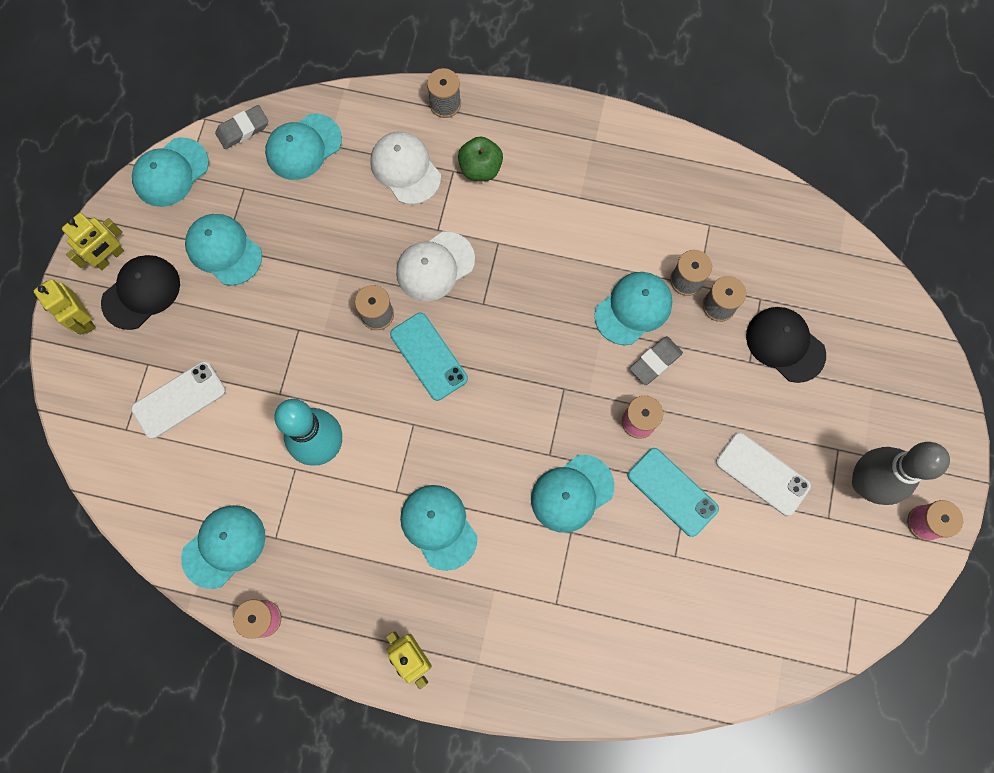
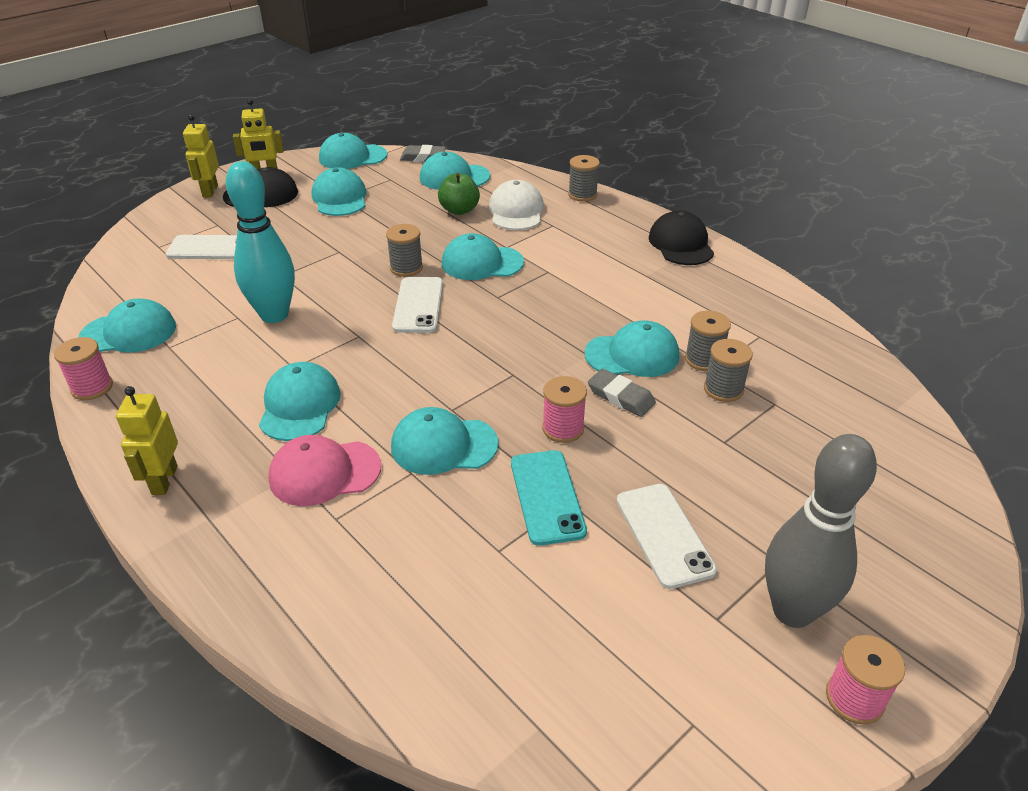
camera: 35 degrees right, 35 degrees down
(428, 356) = (418, 305): turquoise phone -> white phone
(435, 266) = (482, 263): white cap -> turquoise cap
(480, 168) = (576, 231): green apple -> green apple (459, 210)
(514, 573) = (324, 472): none -> pink cap
(655, 361) = (621, 397): grey eraser -> grey eraser turned 45 degrees clockwise
(785, 345) = (777, 447): black cap -> black cap (681, 244)

